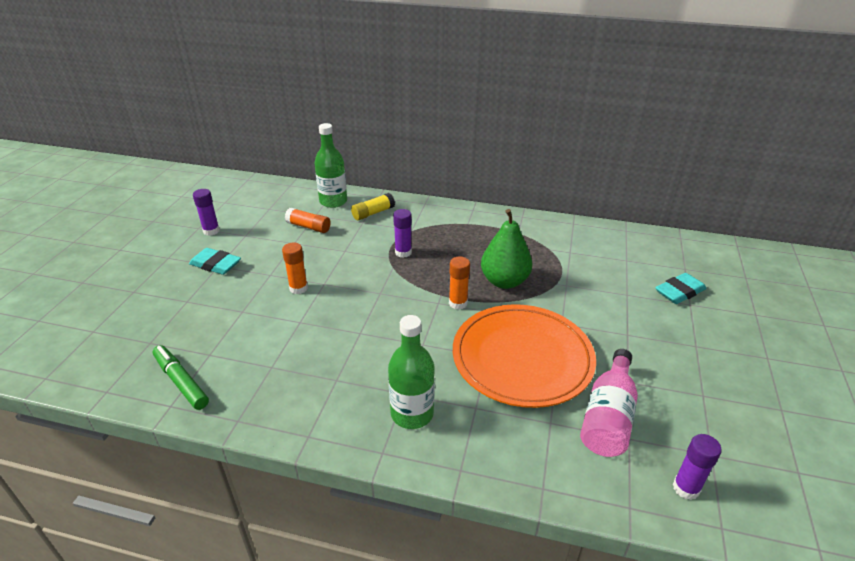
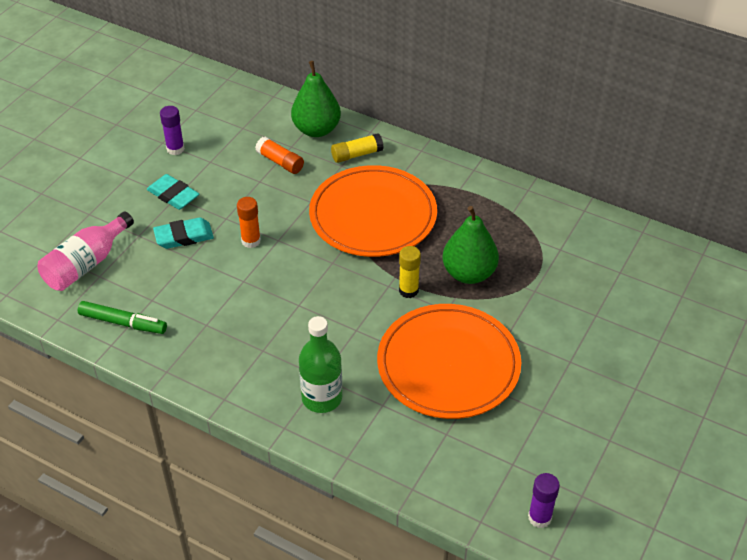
camera: 15 degrees right, 10 degrees up
(181, 381) = (123, 323): green marker -> green marker turned 135 degrees clockwise
(333, 201) = (316, 129): green bottle -> green pear
(403, 252) = (373, 216): purple glue stick -> orange plate
(458, 303) = (408, 290): orange glue stick -> yellow glue stick
(608, 417) = (503, 440): pink bottle -> pink bottle (86, 264)
(679, 292) = (656, 323): turquoise eraser -> turquoise eraser (184, 236)

